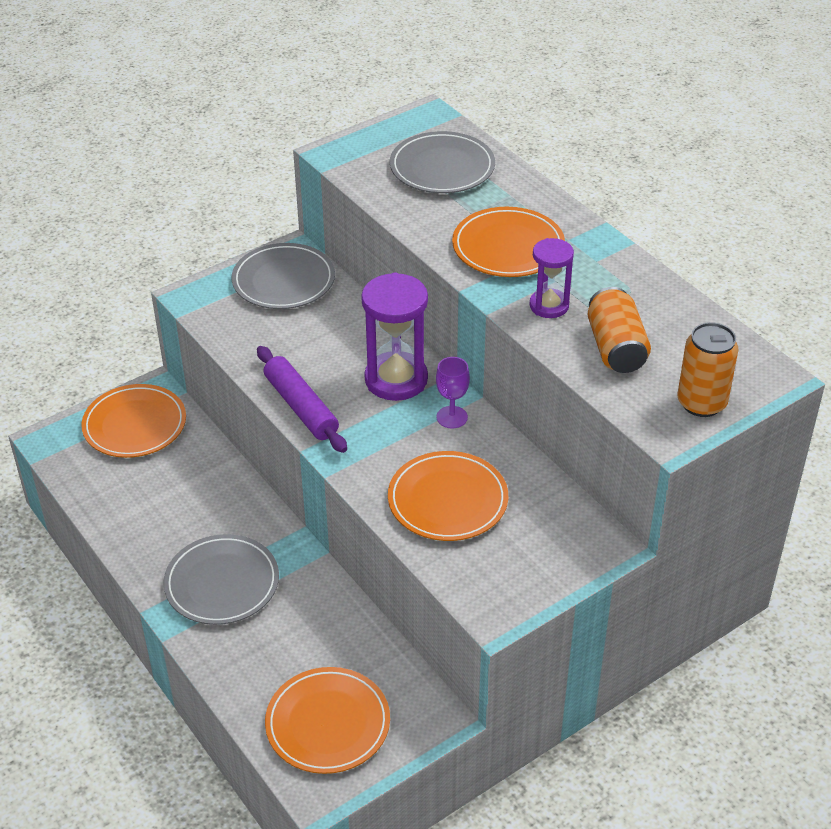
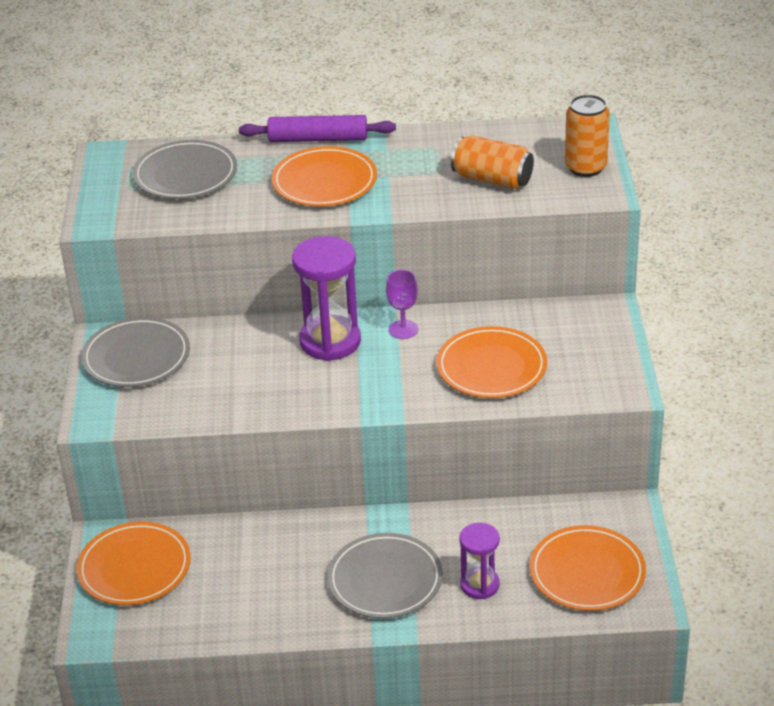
camera: 55 degrees left, 5 degrees down
(301, 407) = (309, 405): purple rolling pin -> purple rolling pin (318, 139)
(549, 306) = (414, 190): purple hourglass -> purple hourglass (479, 585)

